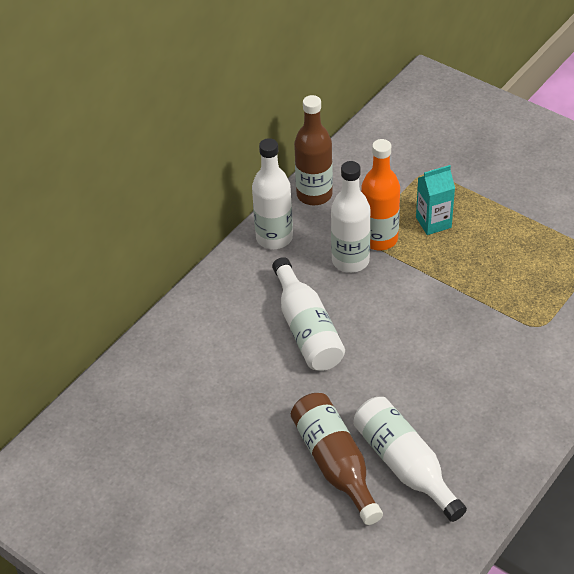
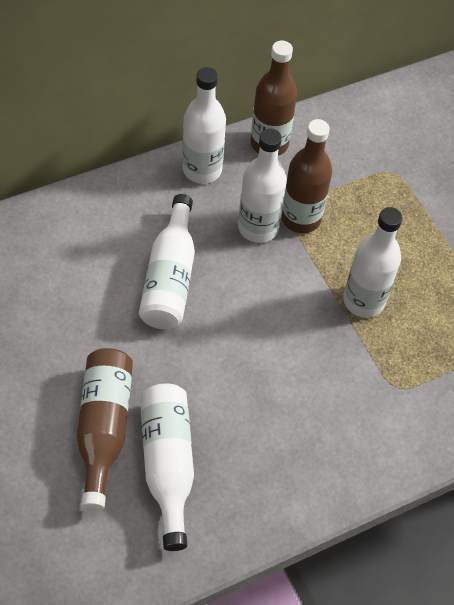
camera: 20 degrees right, 10 degrees up
(379, 239) = (301, 218): orange bottle -> brown bottle
(433, 222) = (365, 227): turquoise carton -> none
(470, 276) = (363, 301): none -> white bottle

